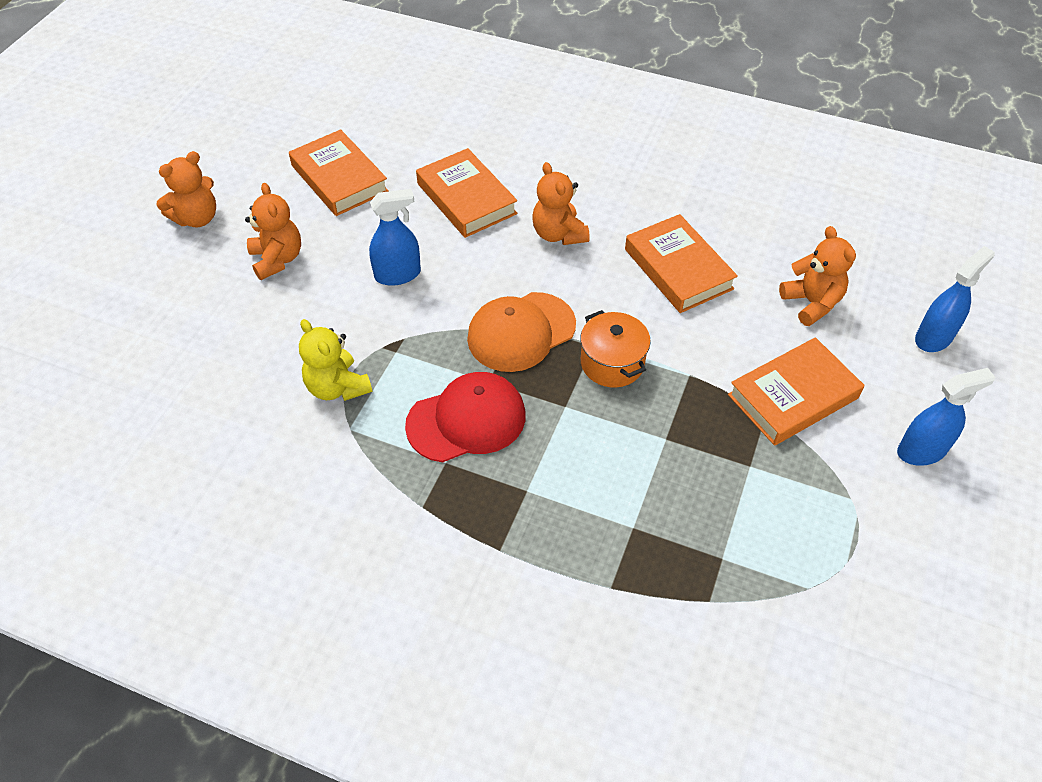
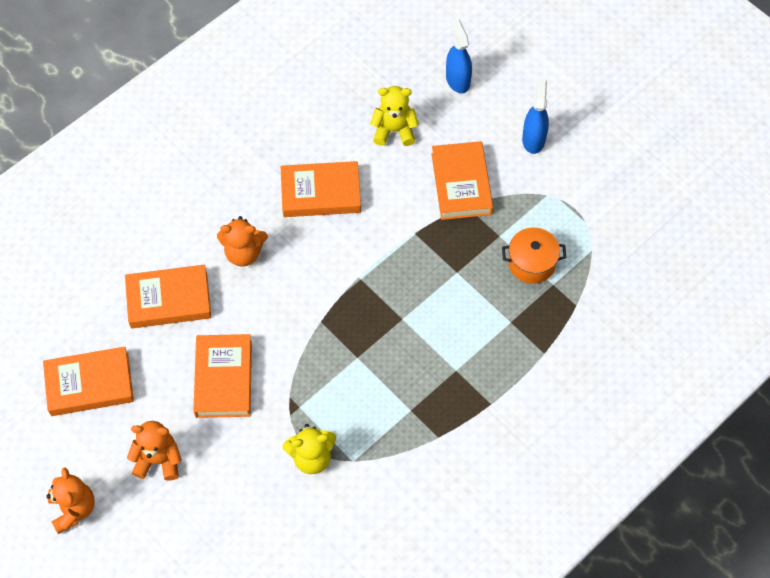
camera: 65 degrees left, 10 degrees up
(398, 274) = (223, 378): blue spray bottle -> orange book
(466, 420) = (383, 384): red cap -> none
(521, 332) = (324, 318): orange cap -> none
(612, 363) = (381, 274): orange pot -> orange pot (531, 263)
(811, 303) = (394, 130): orange teddy bear -> yellow teddy bear

